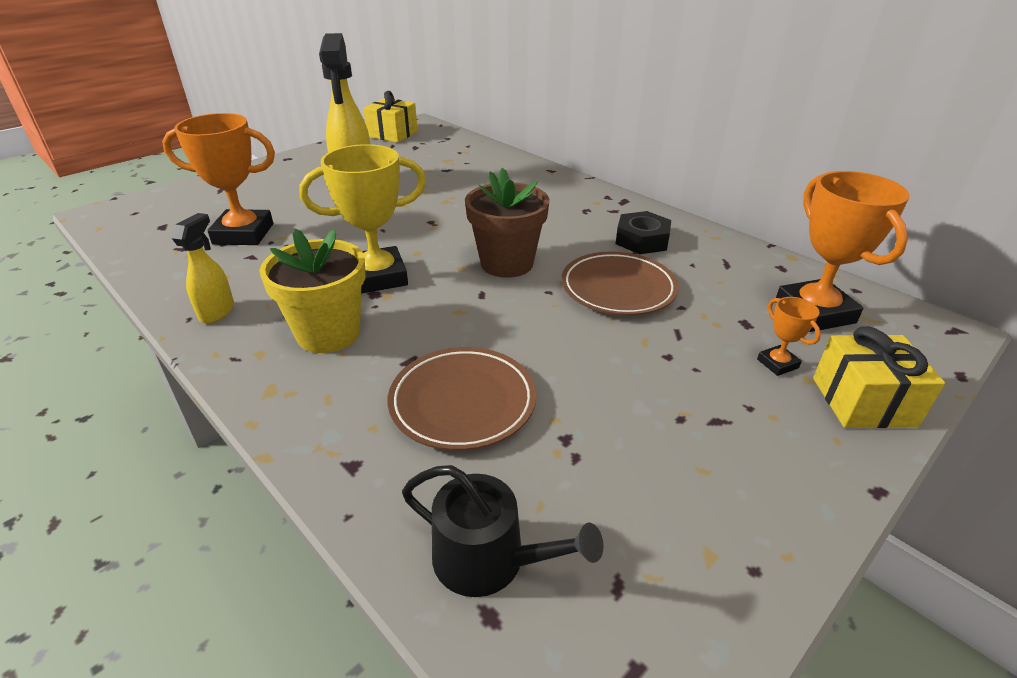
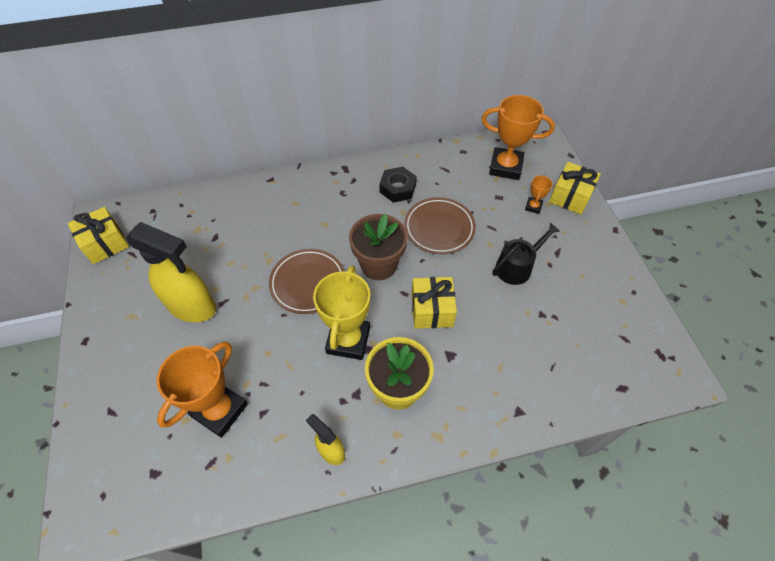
camera: 60 degrees left, 20 degrees up
(462, 402) = (496, 345): brown plate -> brown plate (308, 283)
(474, 323) = (432, 310): none -> yellow gift
(489, 559) = (597, 376): black watering can -> black watering can (517, 267)
(777, 363) = (533, 207): orange trophy -> orange trophy turned 75 degrees counterclockwise

